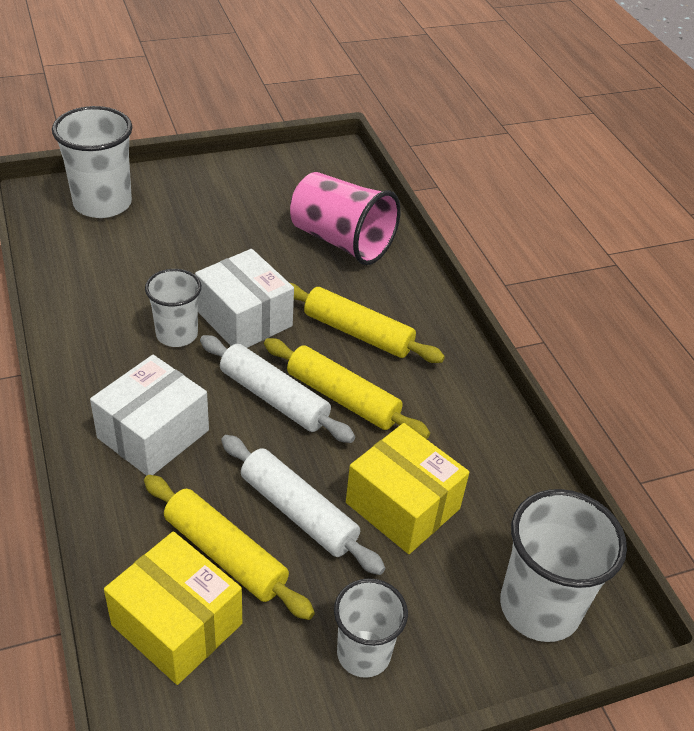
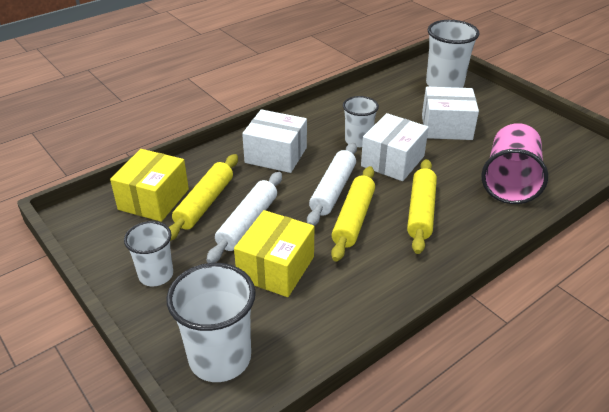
camera: 75 degrees right, 5 degrees down
(203, 243) = (446, 127): none -> white box

